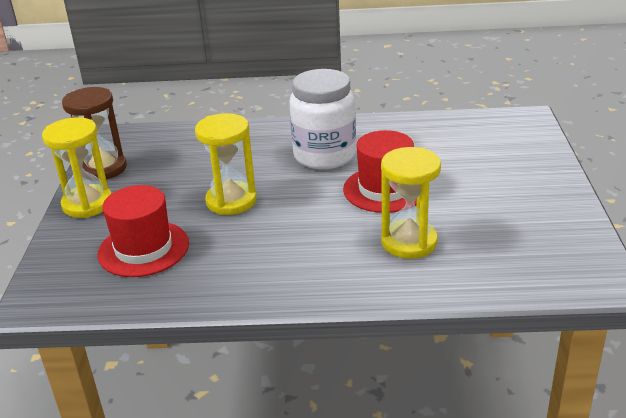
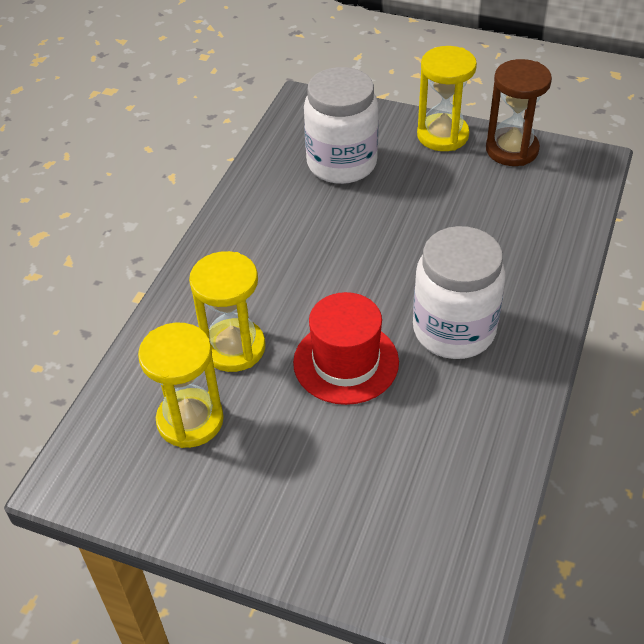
camera: 110 degrees right, 15 degrees up
(143, 249) = (341, 163): red hat -> white jar
(231, 201) = (392, 232): yellow hourglass -> yellow hourglass (190, 420)

